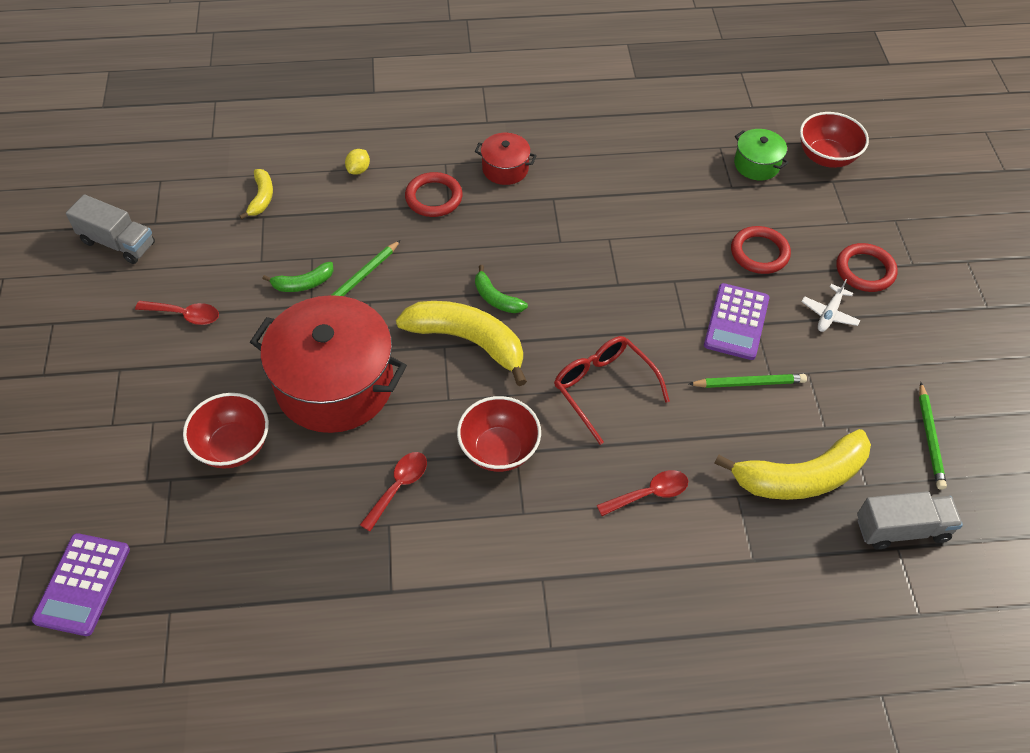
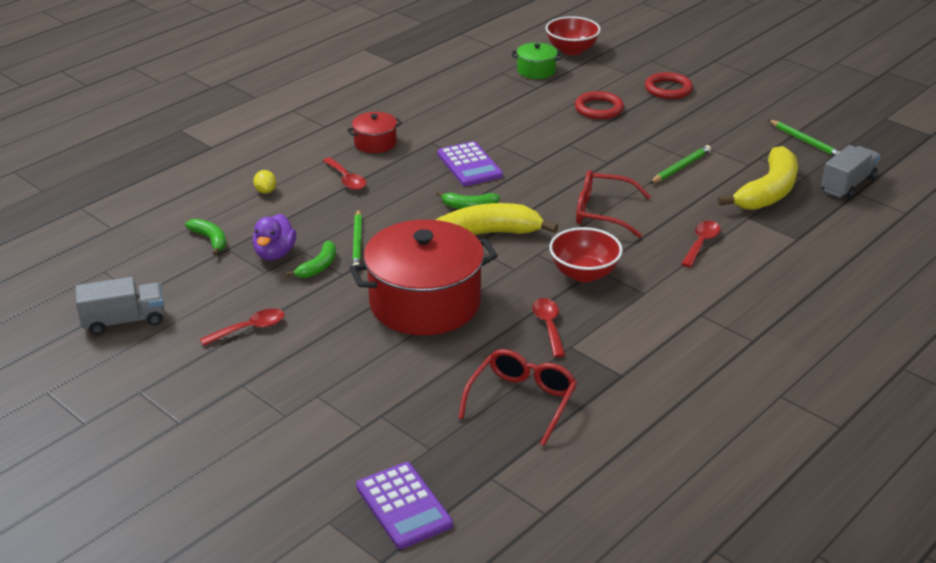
camera: 40 degrees left, 20 degrees down
(233, 446) = (401, 372): red bowl -> none
(261, 198) = (210, 240): yellow banana -> green banana
(282, 552) = (522, 401): none -> red glasses
(289, 246) = (275, 253): none -> purple duck
(434, 197) = (346, 179): red ring -> red spoon
(736, 322) = (633, 145): purple calculator -> purple calculator (469, 165)
(829, 314) = (677, 116): white plane -> none

